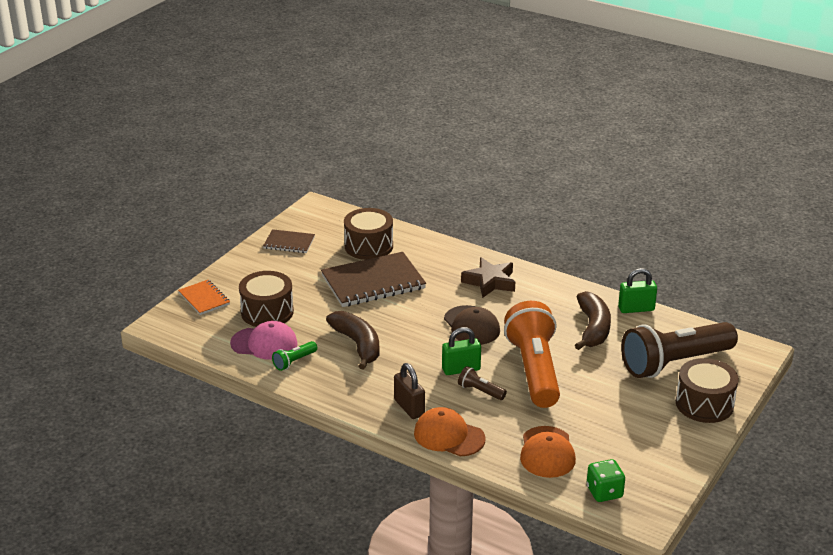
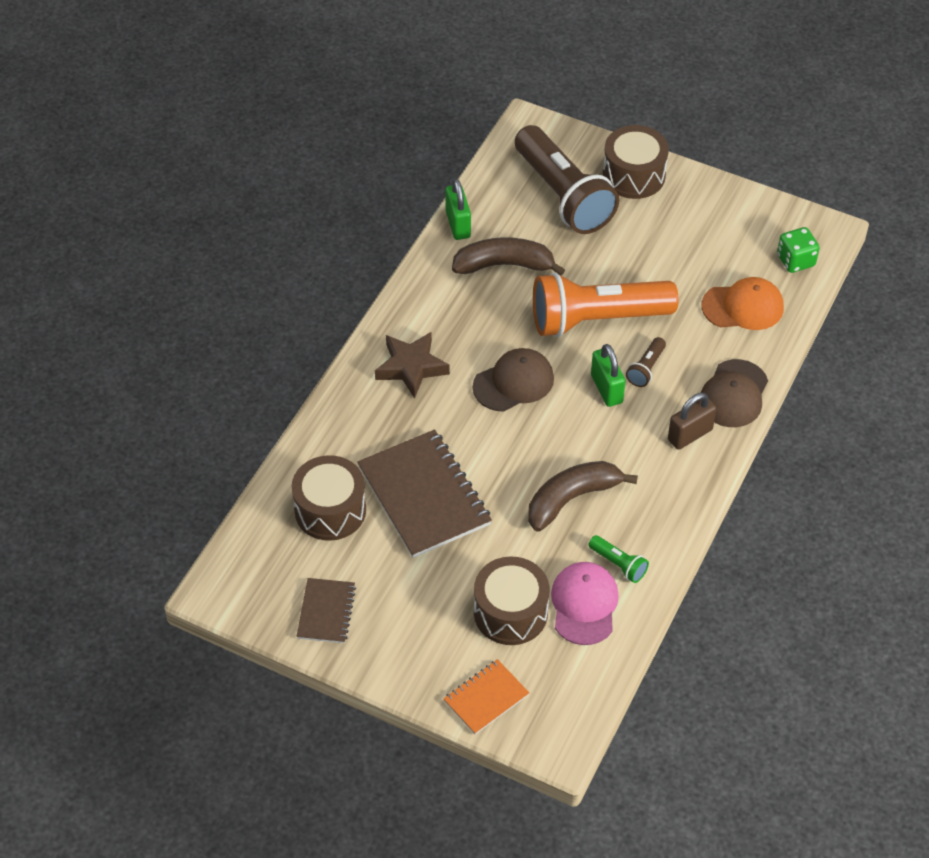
camera: 95 degrees left, 20 degrees up
(449, 436) = (733, 394): orange cap -> brown cap

